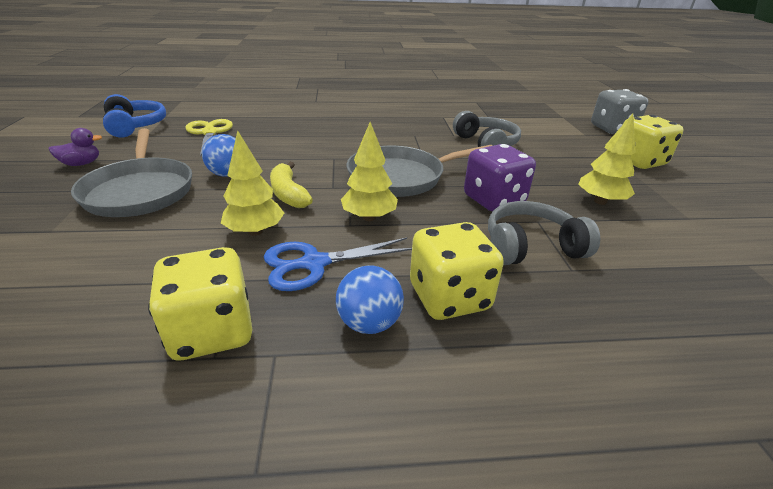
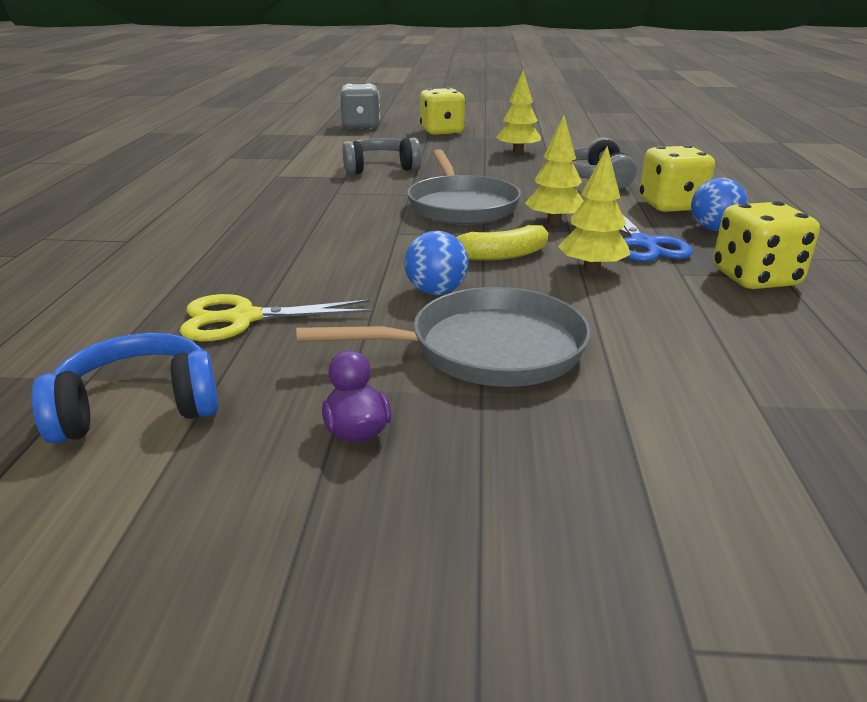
camera: 80 degrees left, 5 degrees down
(493, 200) = (516, 179): purple dice -> none

